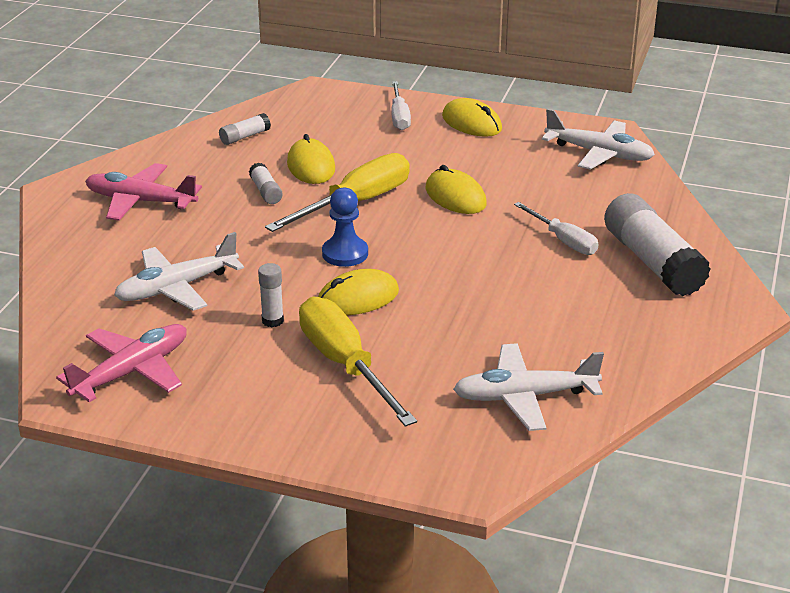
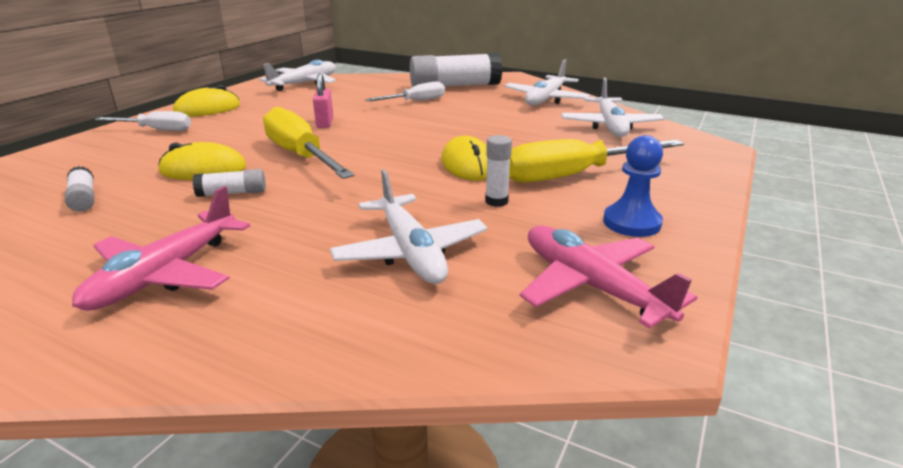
camera: 80 degrees left, 5 degrees down
(345, 253) = (389, 165): blue pawn -> blue pawn (631, 222)
(455, 196) = (325, 123): yellow mouse -> pink padlock
(626, 342) = (545, 99): none -> white plane

